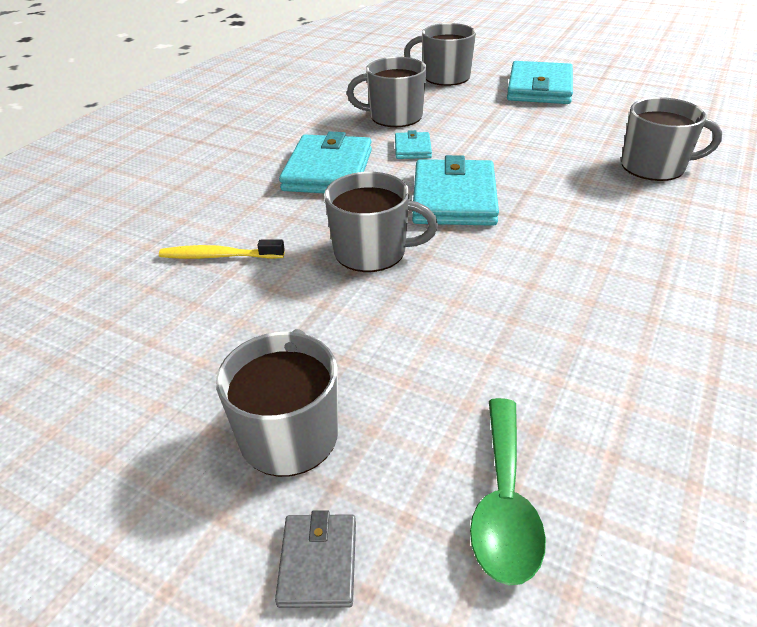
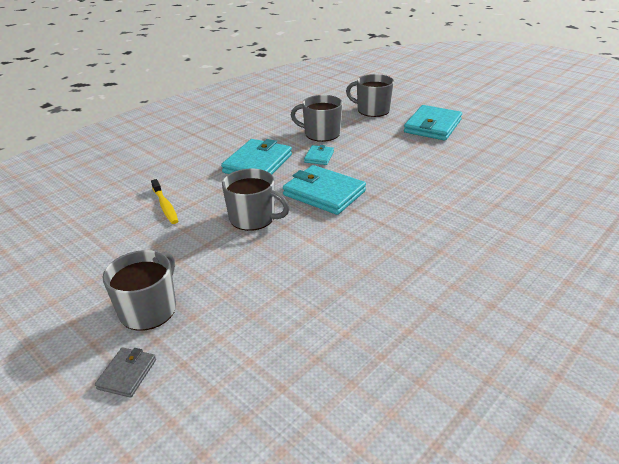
camera: 15 degrees right, 5 degrees down
(219, 256) = (165, 206): yellow toothbrush -> yellow toothbrush turned 135 degrees counterclockwise
(454, 198) = (324, 193): turquoise wallet -> turquoise wallet turned 75 degrees counterclockwise
(504, 503) = (239, 368): green spoon -> none
(654, 166) = (473, 193): grey mug -> none

